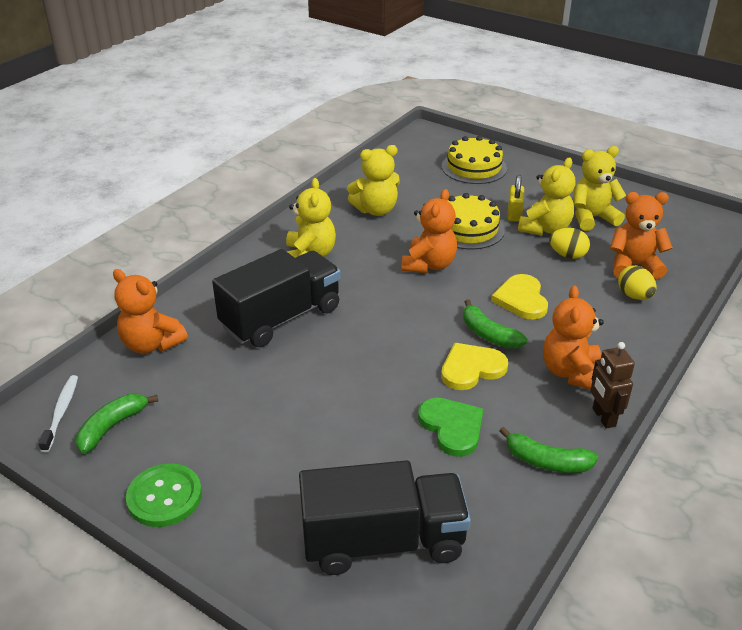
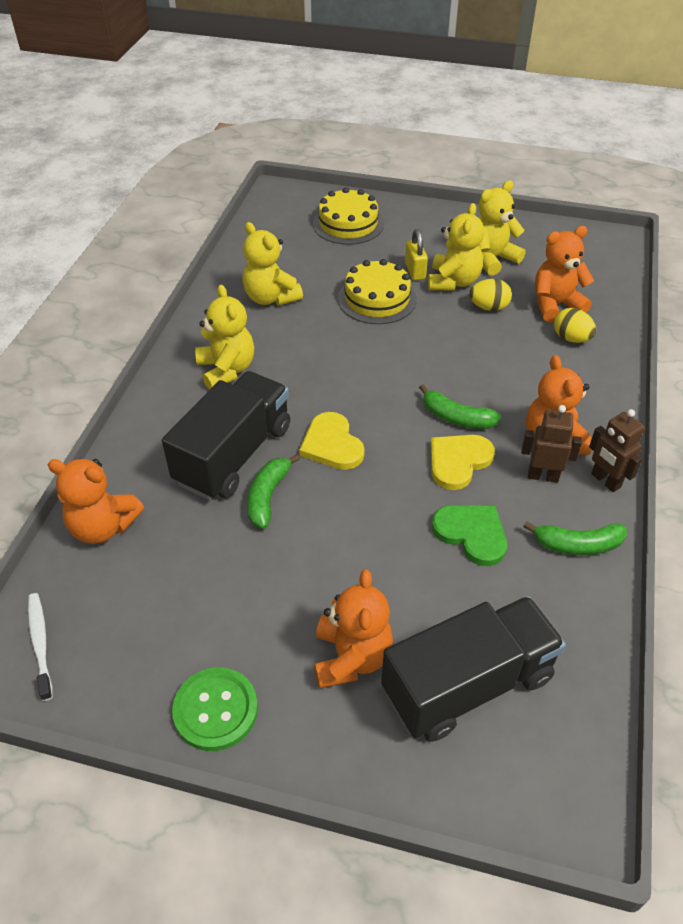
camera: 20 degrees left, 10 degrees up
(112, 427) = (111, 643): green banana -> green banana (268, 496)
(376, 210) = (271, 298): yellow teddy bear -> yellow teddy bear turned 90 degrees clockwise
(429, 265) = (358, 351): orange teddy bear -> orange teddy bear (351, 657)
(521, 299) = (468, 369): yellow heart -> yellow heart (332, 444)
(544, 399) = (543, 476): none -> brown robot

